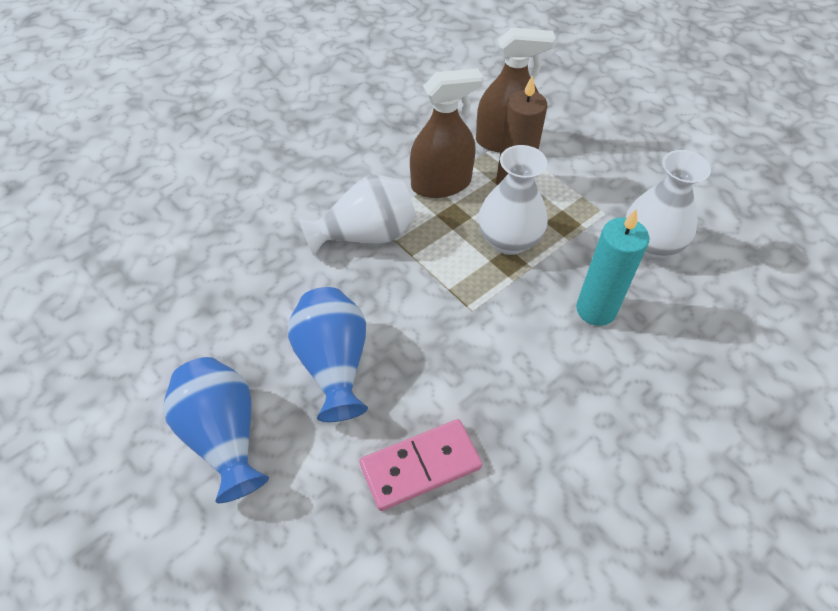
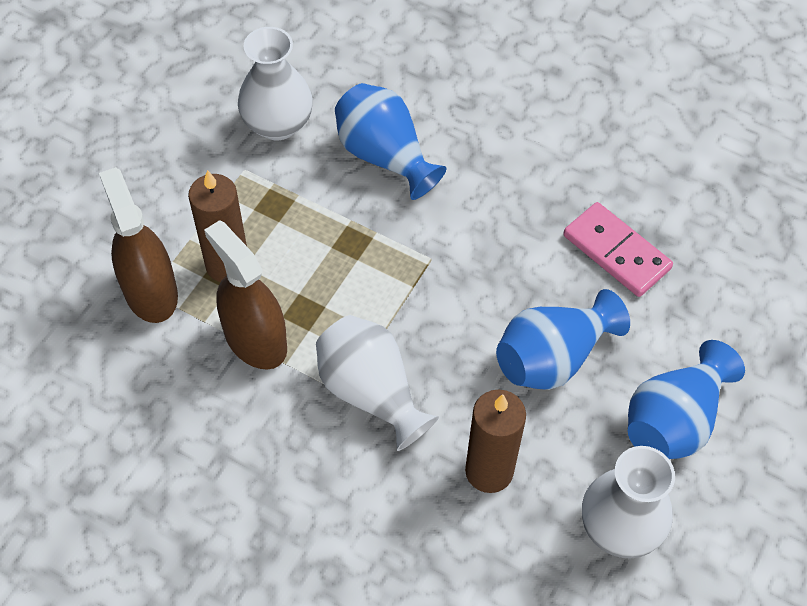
camera: 110 degrees left, 5 degrees up
(261, 285) = (489, 471): none -> brown candle
(508, 240) = (321, 248): white vase -> white vase (620, 527)
(596, 310) = (384, 156): turquoise candle -> blue vase

